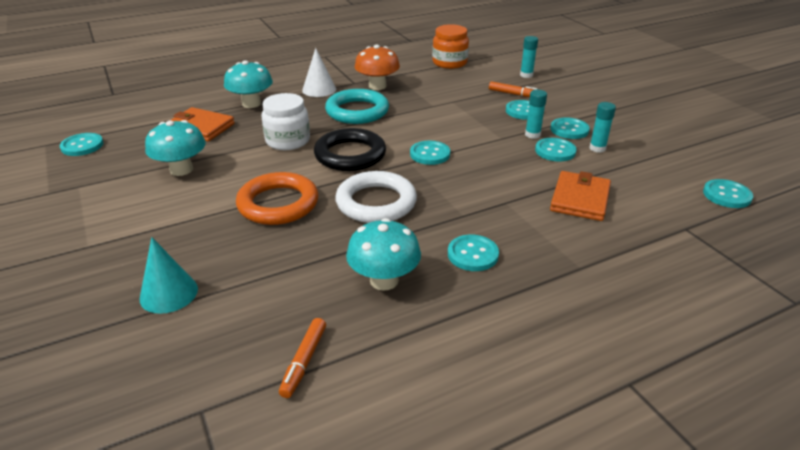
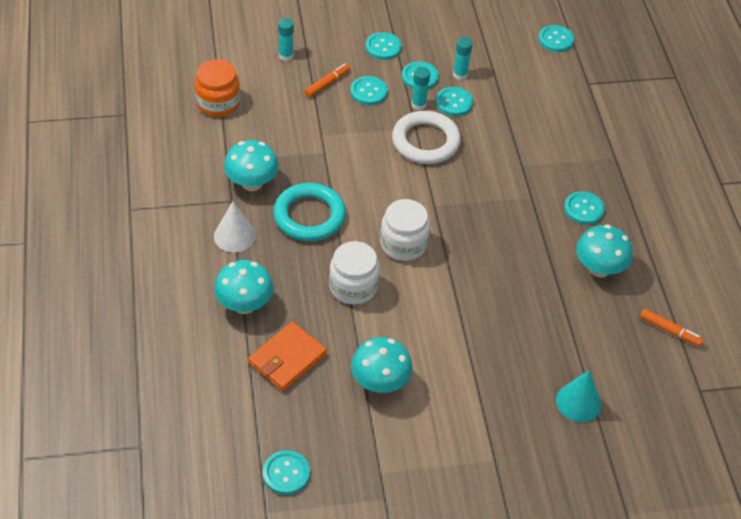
camera: 75 degrees left, 15 degrees up
(278, 204) = (472, 314): orange ring -> none
(350, 155) = (403, 244): black ring -> white jar
(376, 202) = (494, 246): white ring -> white ring (425, 141)
(377, 86) = (252, 183): orange mushroom -> turquoise mushroom
(430, 154) = (425, 186): turquoise button -> turquoise button (383, 47)
(580, 199) = (532, 120): orange wallet -> none

